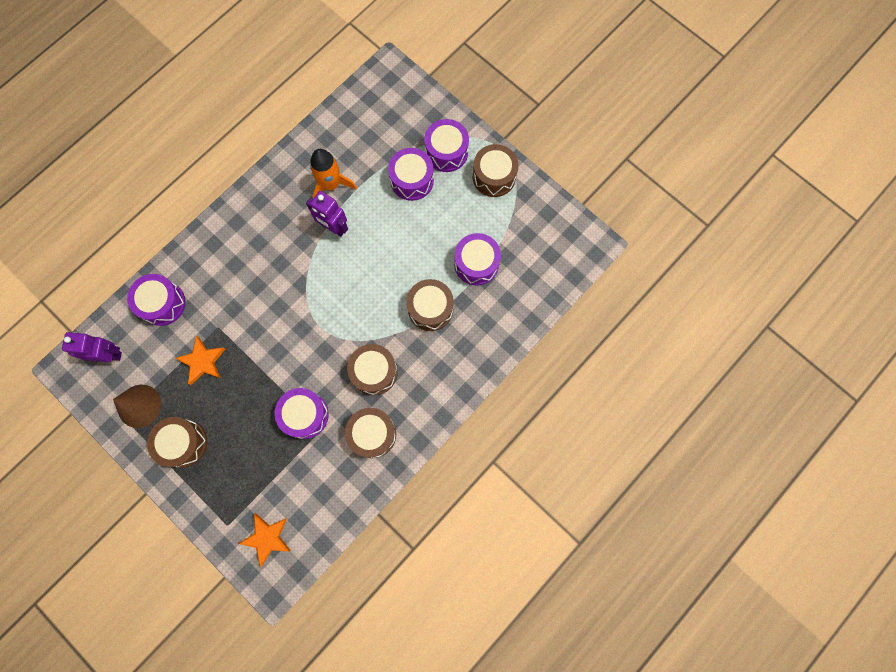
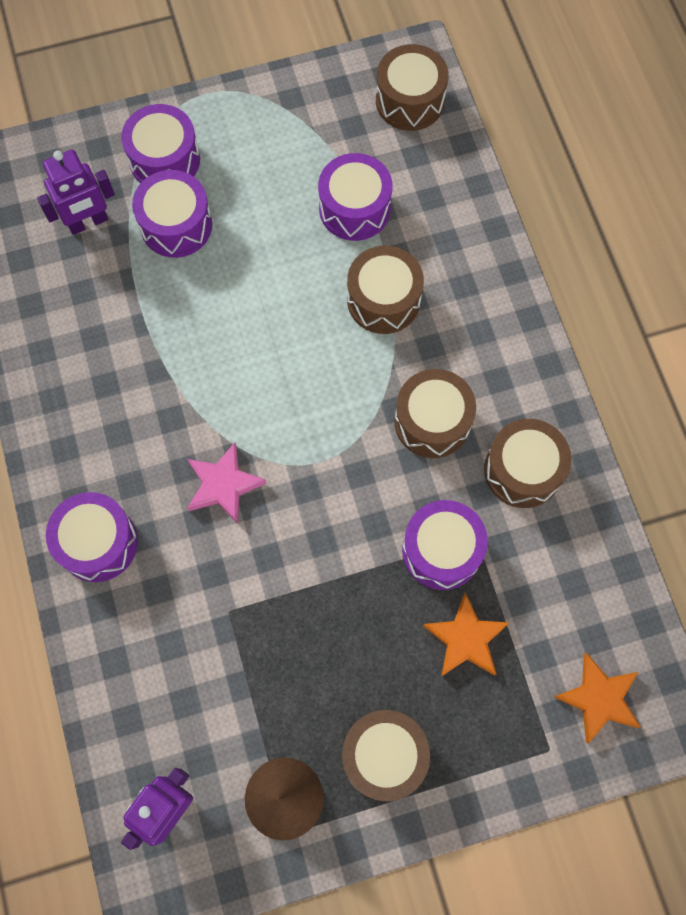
camera: 60 degrees left, 5 degrees down
(162, 303) = (136, 679): purple drum -> purple drum (98, 543)
(202, 361) = (270, 662): orange star -> orange star (465, 639)
(281, 287) = (223, 485): none -> pink star
(331, 184) = (108, 335): orange rocket -> none
(333, 227) = (178, 365): purple robot -> purple robot (88, 222)
(494, 176) = (242, 121): brown drum -> brown drum (410, 101)

